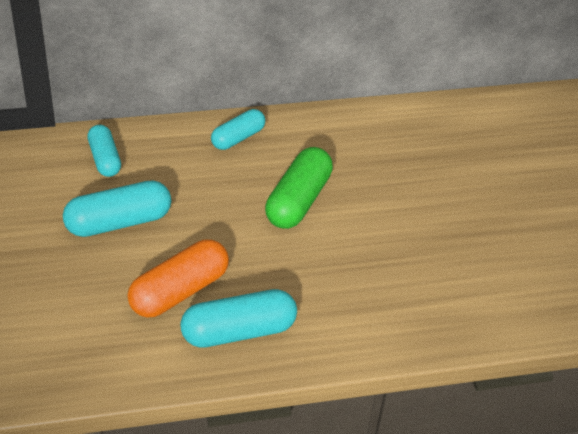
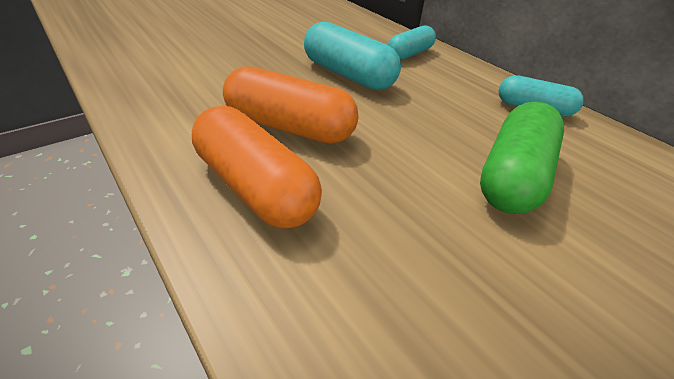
camera: 65 degrees right, 5 degrees down
(238, 331) = (255, 187): turquoise capsule -> orange capsule
(298, 200) = (513, 176): green capsule -> green capsule turned 60 degrees counterclockwise

